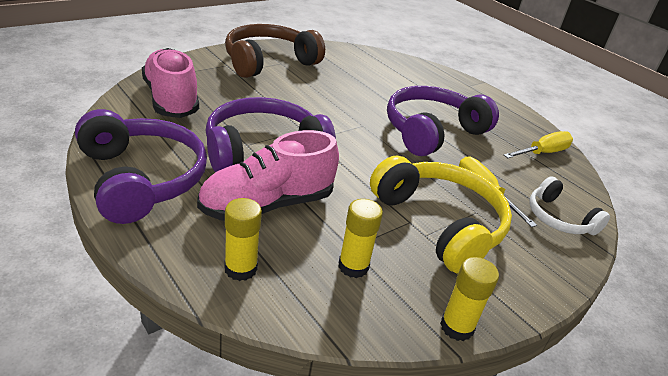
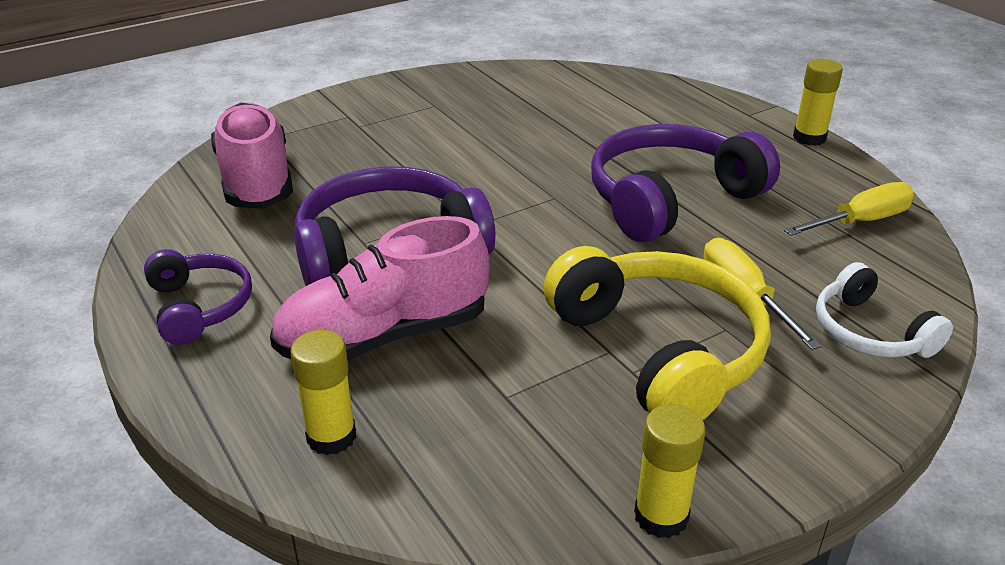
camera: 10 degrees right, 0 degrees up
(142, 179) = (199, 307): purple headphones -> purple headphones, size x0.57
(269, 62) = (415, 105): brown headphones -> none
(353, 266) = (506, 426): yellow glue stick -> yellow glue stick (809, 138)

